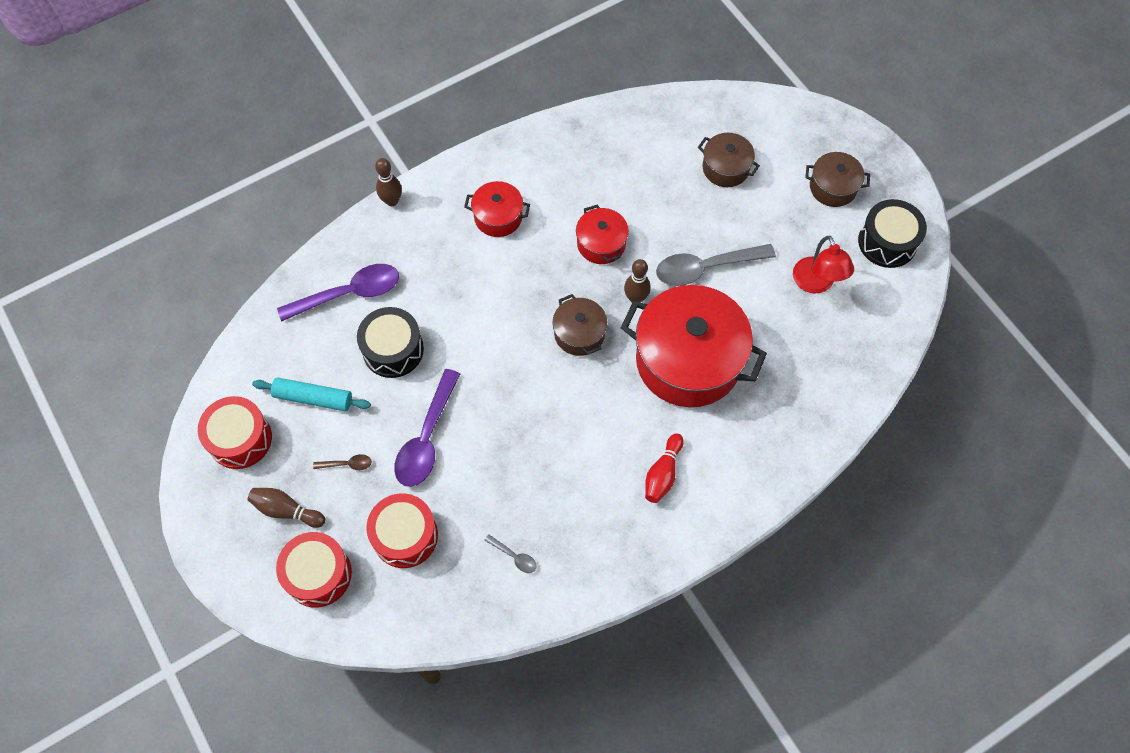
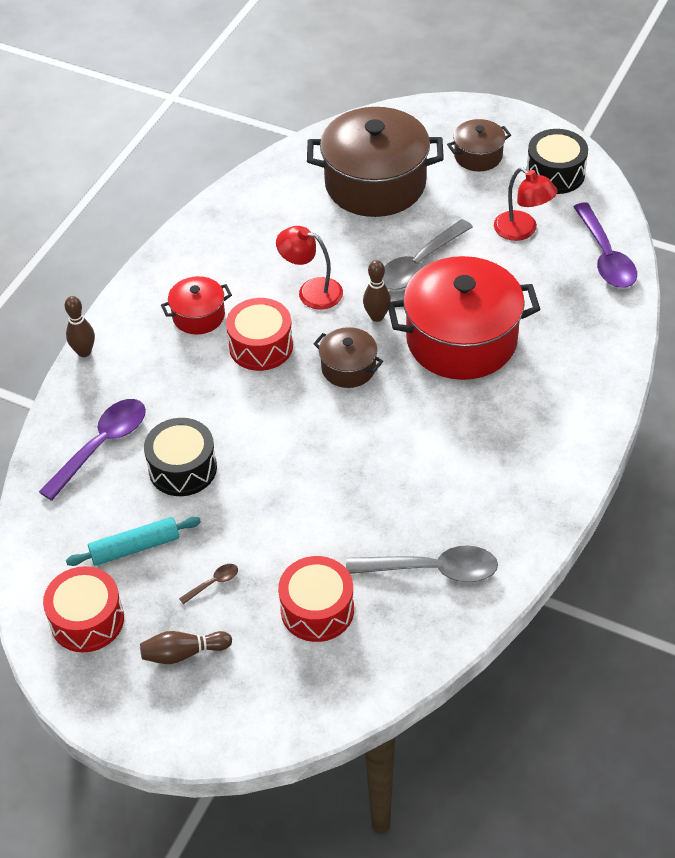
camera: 30 degrees left, 15 degrees down
(318, 574) = (258, 687): red drum -> red drum (261, 346)
(427, 438) = (273, 521): purple spoon -> purple spoon (605, 256)
(514, 556) = (432, 569): grey spoon -> grey spoon, size x2.28
(601, 244) = (311, 291): red pot -> red lamp
(663, 473) = (510, 435): red bowling pin -> none
(725, 168) = (375, 184): brown pot -> brown pot, size x2.06

